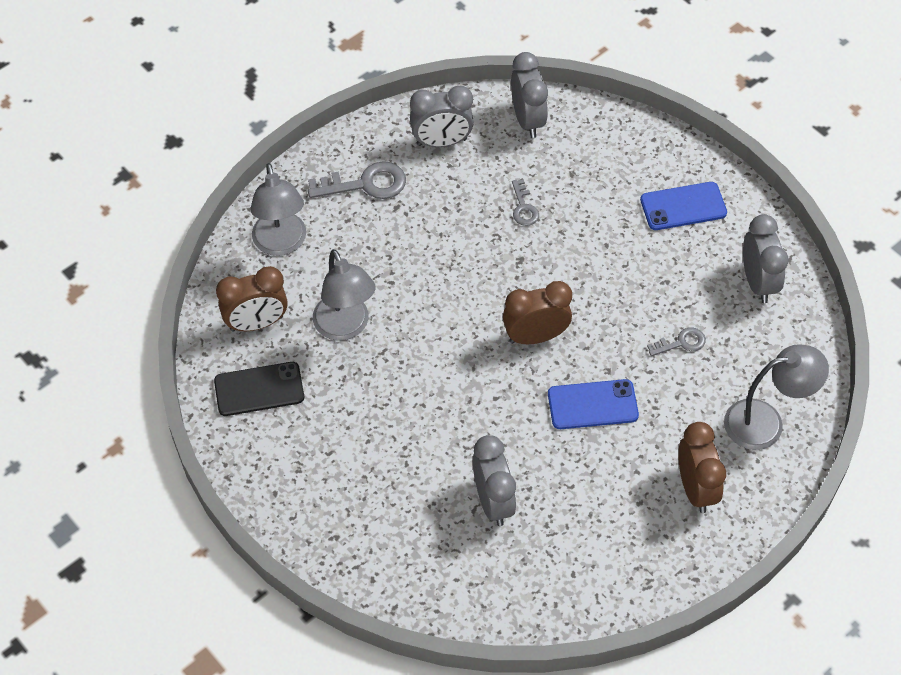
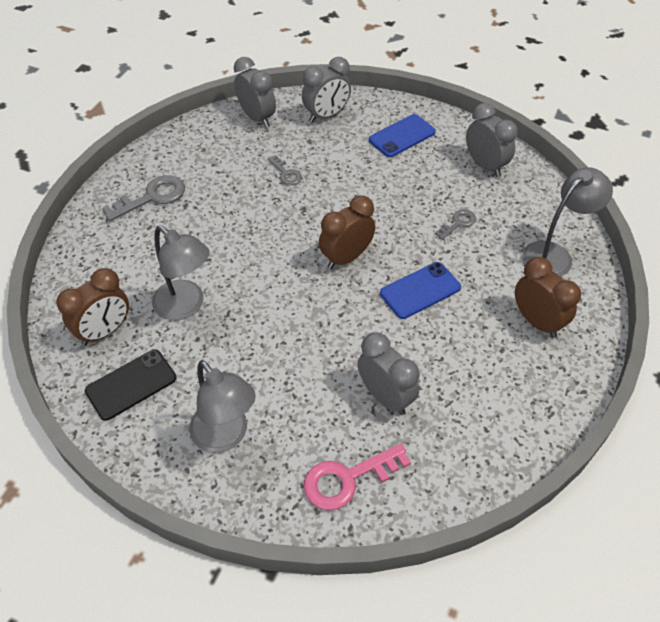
camera: 25 degrees left, 5 degrees down
(281, 244) = (100, 263): grey lamp -> grey lamp (226, 436)
(415, 563) = (348, 479): none -> pink key
(441, 142) = (199, 151): grey clock -> grey clock (326, 116)

